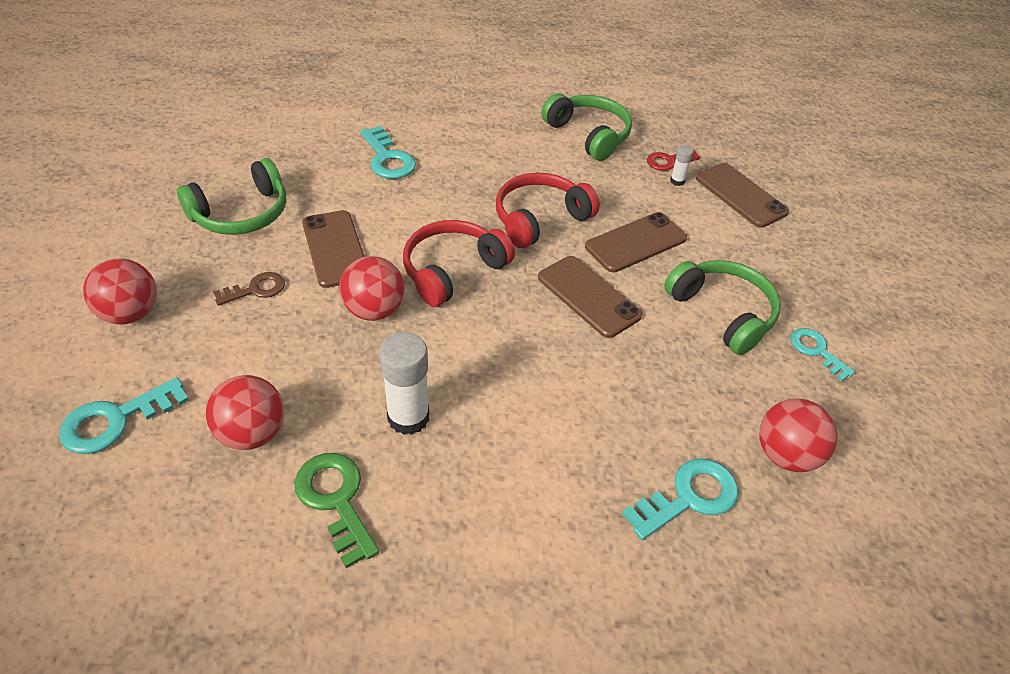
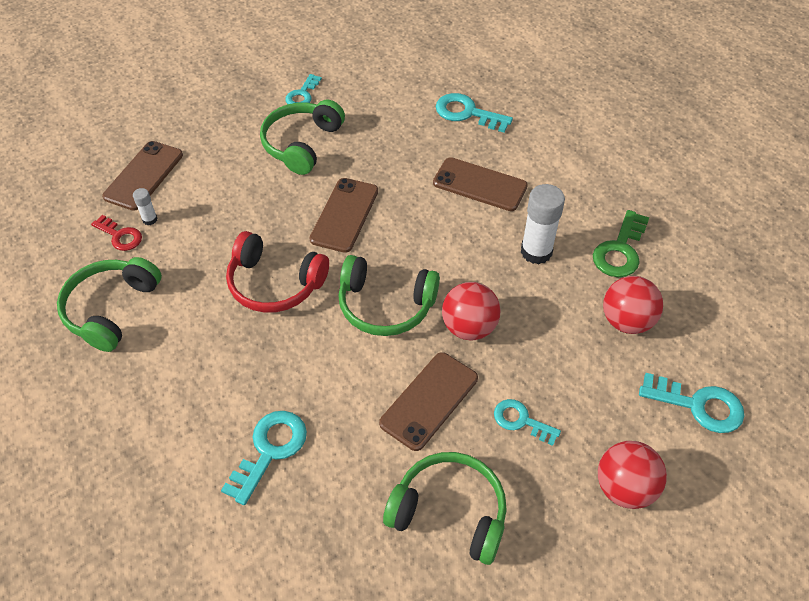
camera: 120 degrees left, 5 degrees up
(256, 289) = (521, 421): brown key -> turquoise key
(453, 271) = (385, 305): red headphones -> green headphones
(635, 242) = (259, 214): brown phone -> brown phone (479, 185)
(785, 455) = (401, 87): red ball -> none

